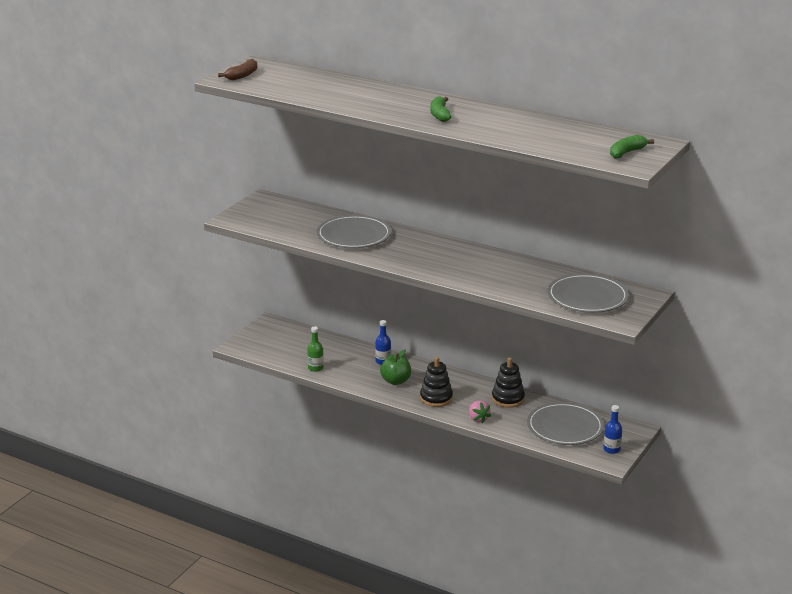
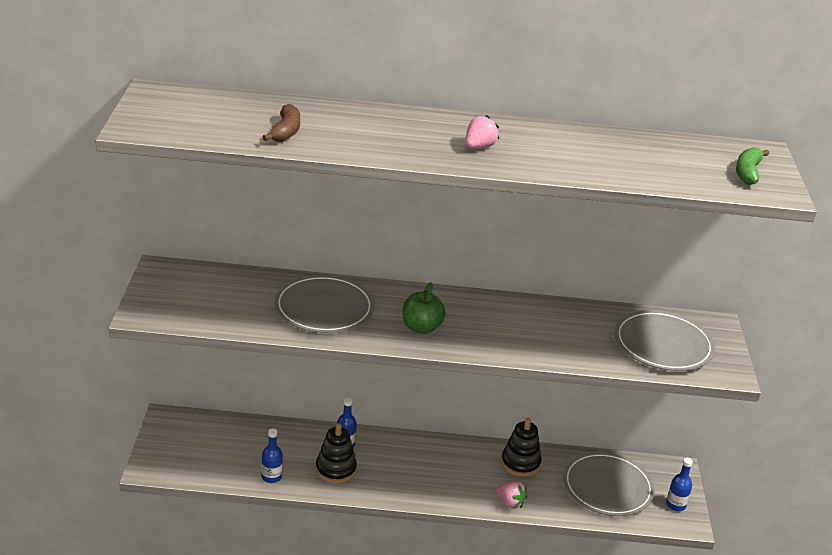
camera: 30 degrees left, 5 degrees up
(242, 75) = (155, 117): brown banana -> brown banana (285, 131)
(315, 368) = (271, 477): green bottle -> blue bottle
(395, 381) = (380, 471): green apple -> green apple (421, 328)
(436, 398) = (443, 485): black stacking toy -> black stacking toy (335, 469)
(440, 115) = (479, 147): green banana -> pink strawberry

